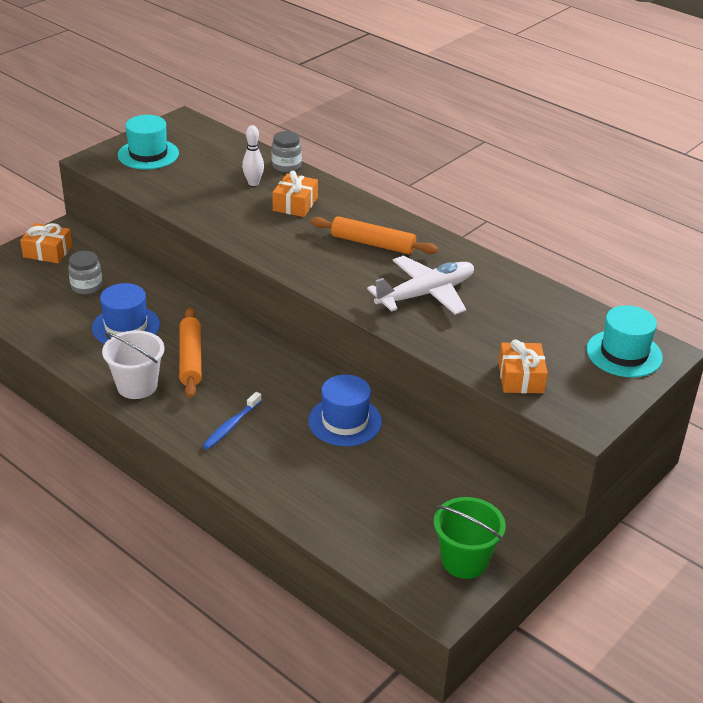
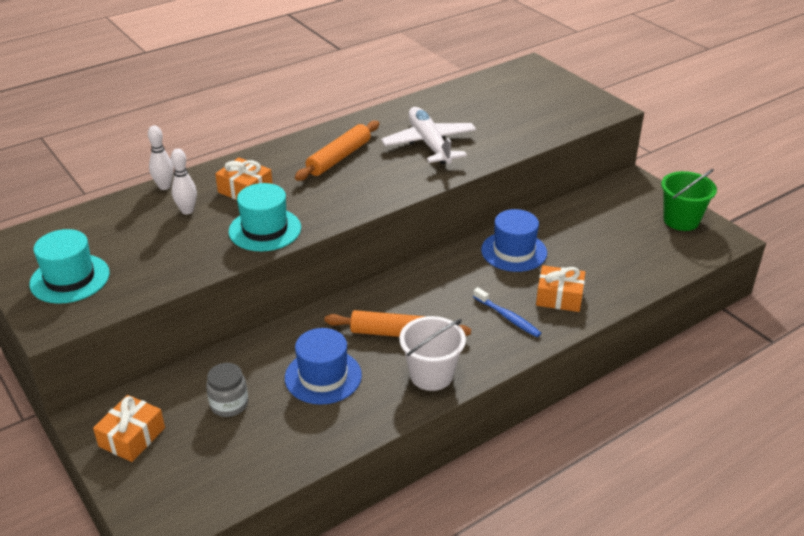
camera: 75 degrees left, 0 degrees up
(286, 166) = (164, 186): grey jar -> white bowling pin
(521, 377) = (553, 123): orange gift -> orange gift (559, 297)
(624, 353) = (531, 79): turquoise hat -> turquoise hat (265, 230)

